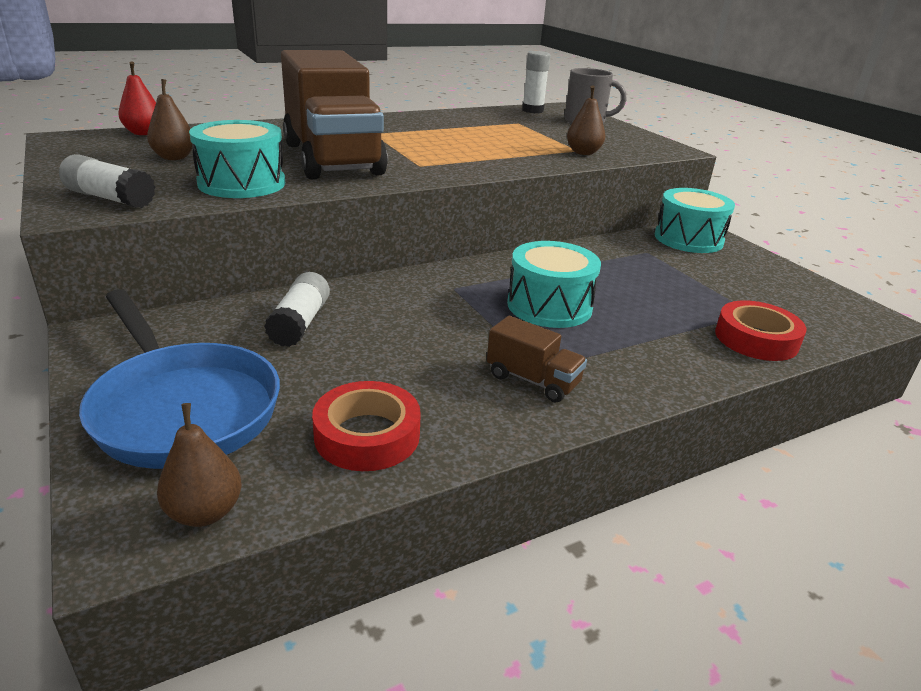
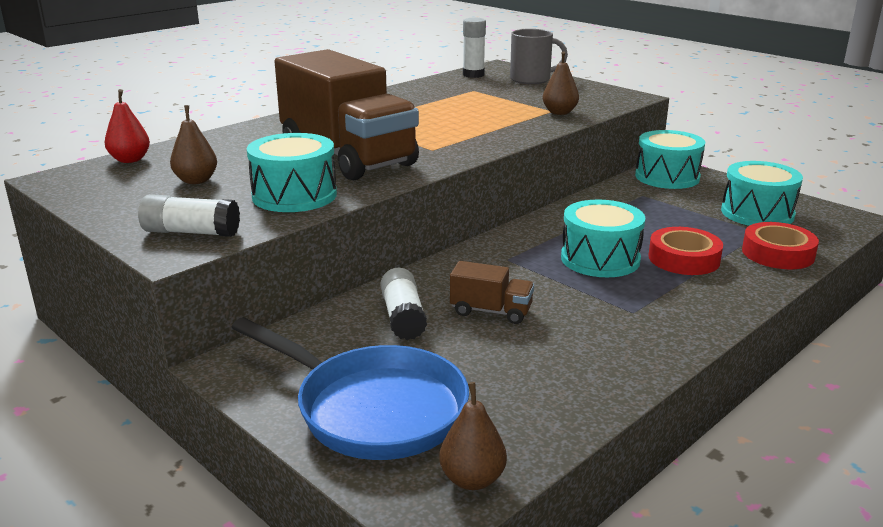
camera: 15 degrees left, 5 degrees down
(367, 435) = (544, 394): red tape -> red tape (684, 259)
(532, 380) = (636, 323): brown truck -> brown truck (491, 311)
(763, 292) = (757, 213): none -> turquoise drum

